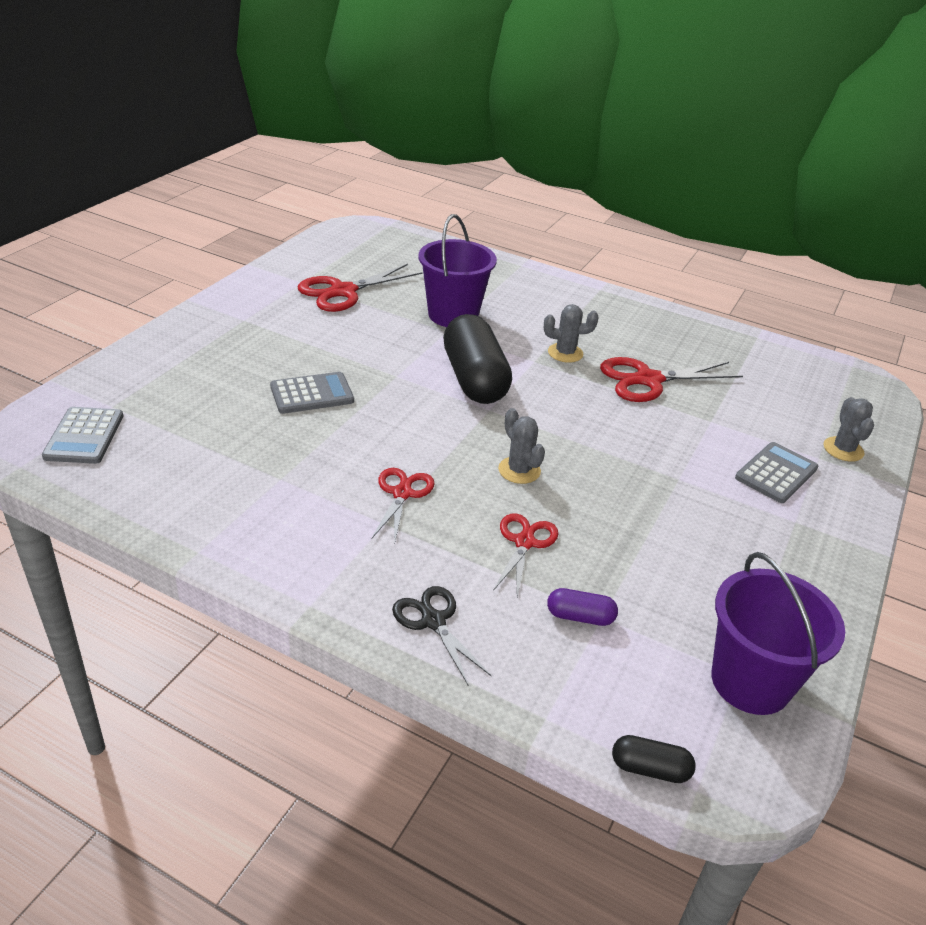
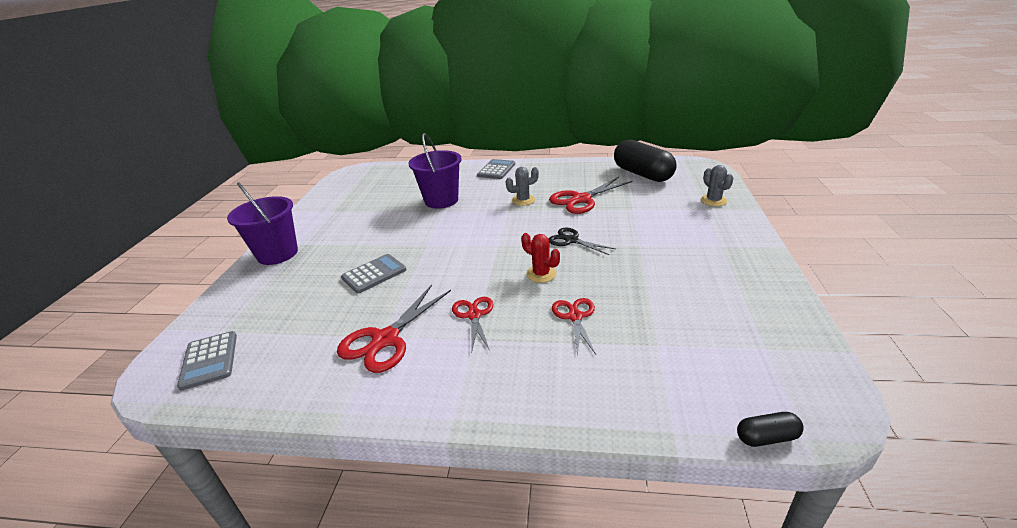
camera: 15 degrees left, 5 degrees down
(343, 291) = (362, 208): red scissors -> red scissors (386, 339)
(433, 621) = (550, 394): black scissors -> black scissors (571, 240)
(474, 379) = (477, 231): black capsule -> black capsule (642, 174)
(519, 470) = (541, 274): grey cactus -> red cactus
(580, 617) = (644, 351): purple capsule -> none
(750, 682) = (776, 350): purple bucket -> purple bucket (277, 254)
(776, 473) = (689, 224): grey calculator -> grey calculator (496, 170)

